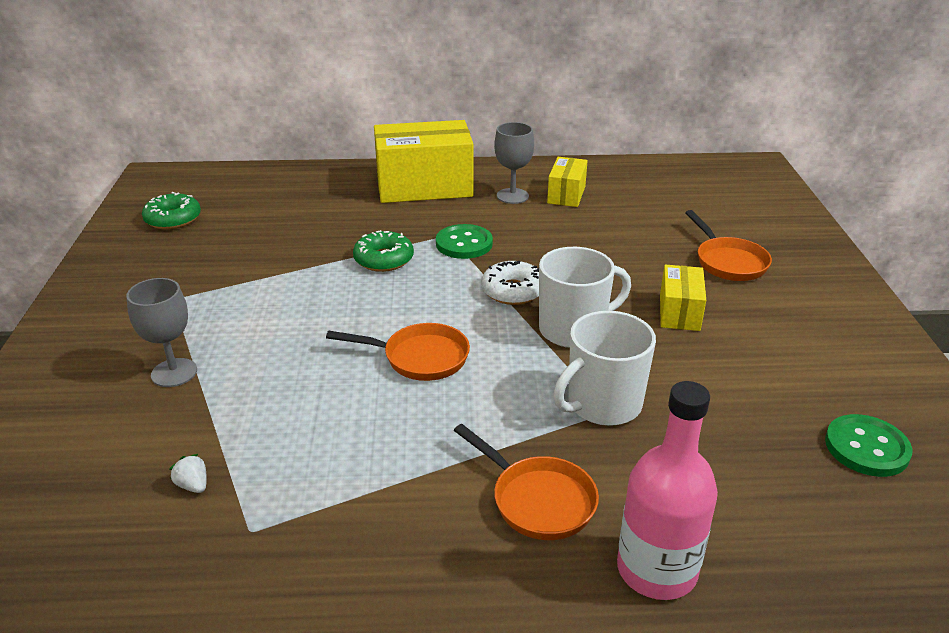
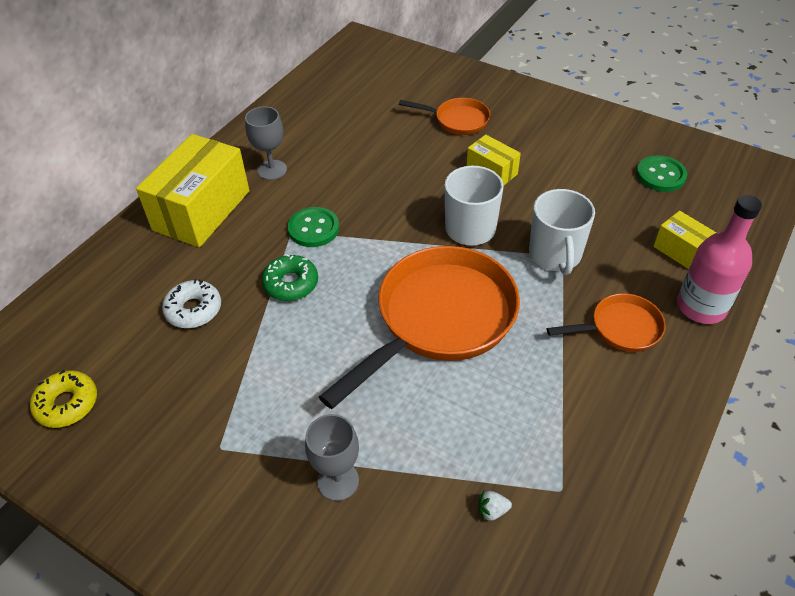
camera: 55 degrees left, 15 degrees up
(173, 219) = (67, 404): green donut -> yellow donut
(419, 358) = (439, 320): orange pan -> orange pan, size x2.03
(513, 291) = (400, 234): white donut -> white donut (193, 310)
(566, 194) = (300, 142): yellow box -> yellow box (682, 252)

